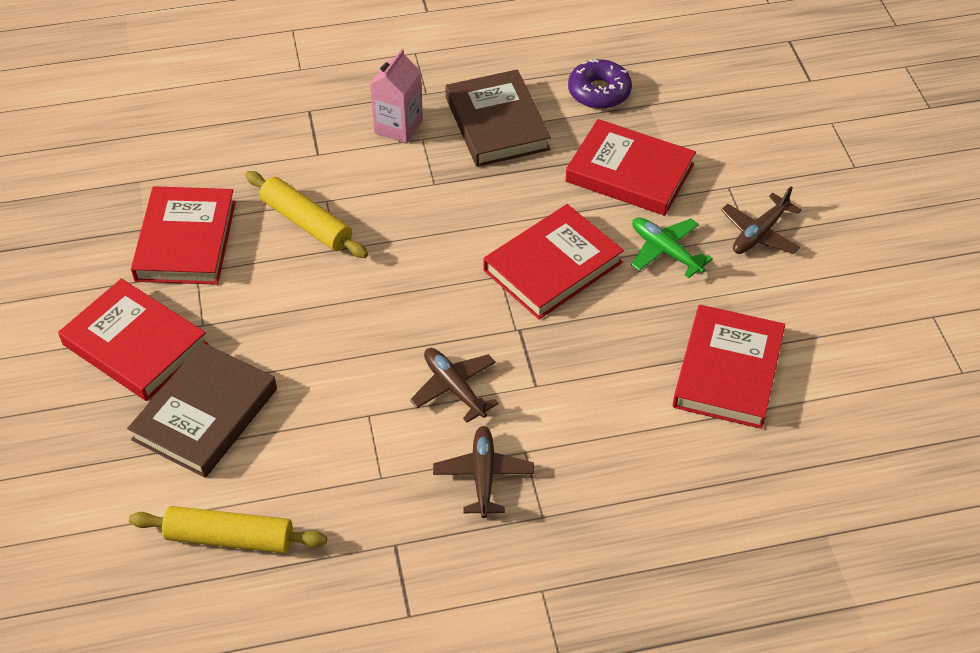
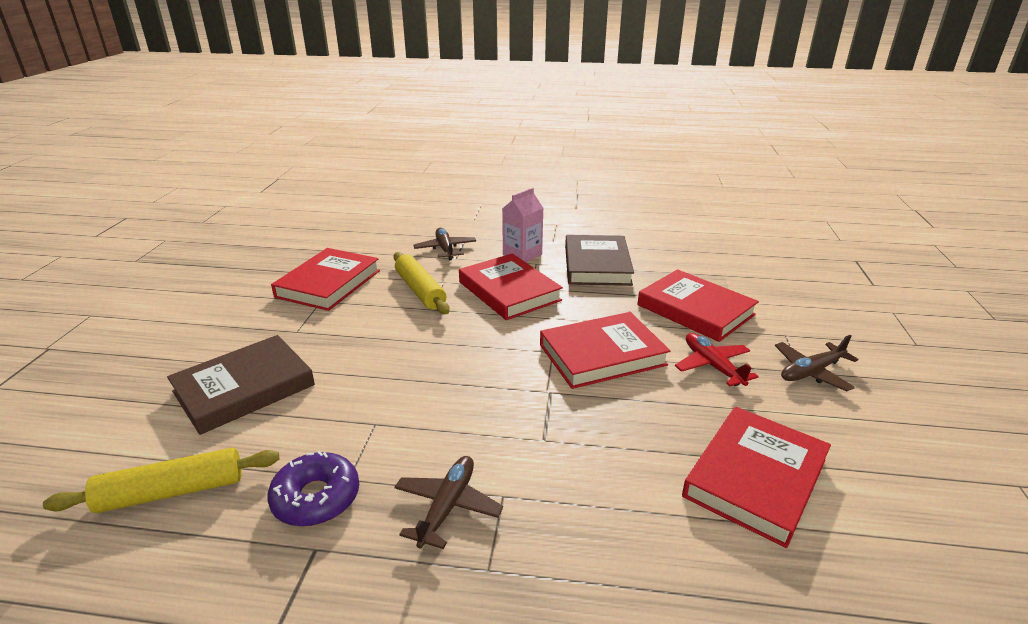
camera: 20 degrees right, 20 degrees down
(135, 344) = (238, 332): red book -> red book (509, 291)
(230, 538) = (172, 492): yellow rolling pin -> yellow rolling pin turned 45 degrees counterclockwise
(454, 388) = (465, 422): brown plane -> brown plane (445, 249)
(599, 92) = (685, 262): purple donut -> purple donut (316, 498)
(665, 251) = (712, 366): green plane -> red plane

